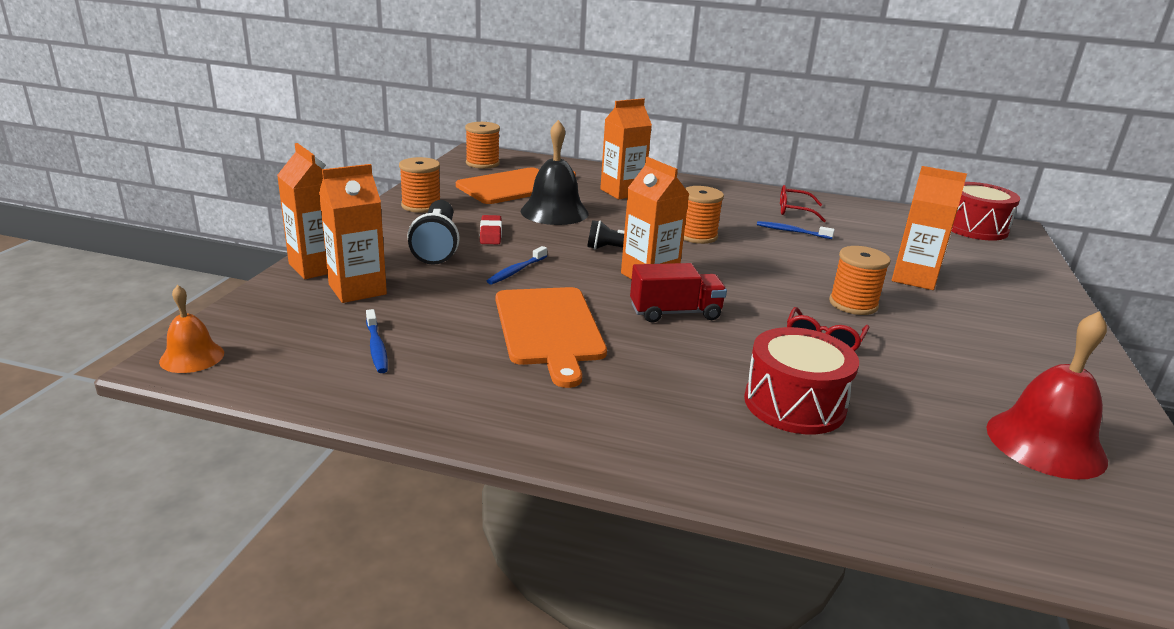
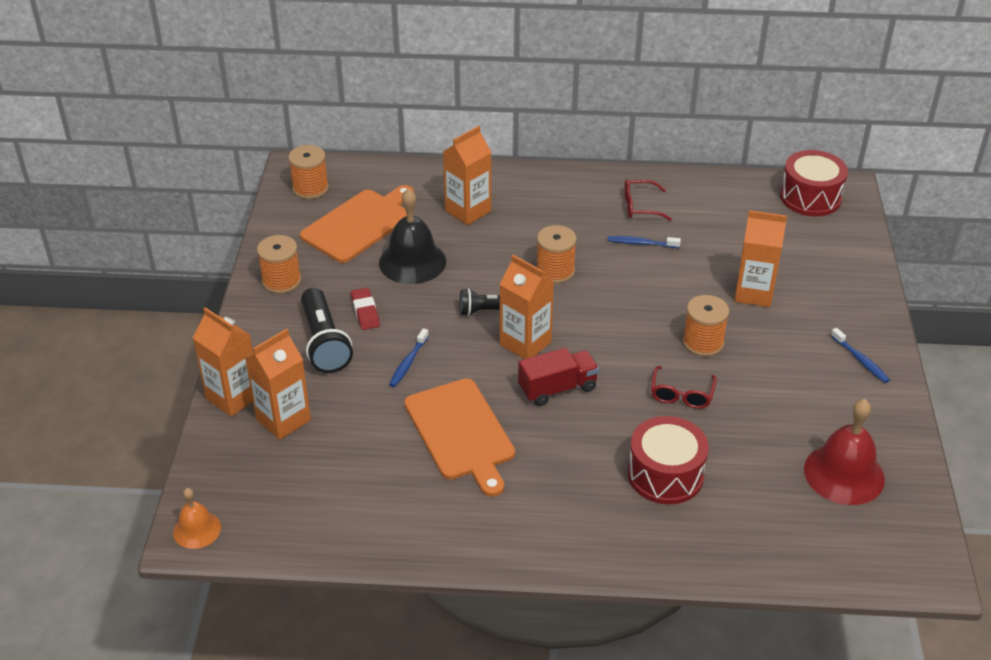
camera: 10 degrees left, 15 degrees up
(376, 347) = (333, 486): blue toothbrush -> blue toothbrush (860, 360)

